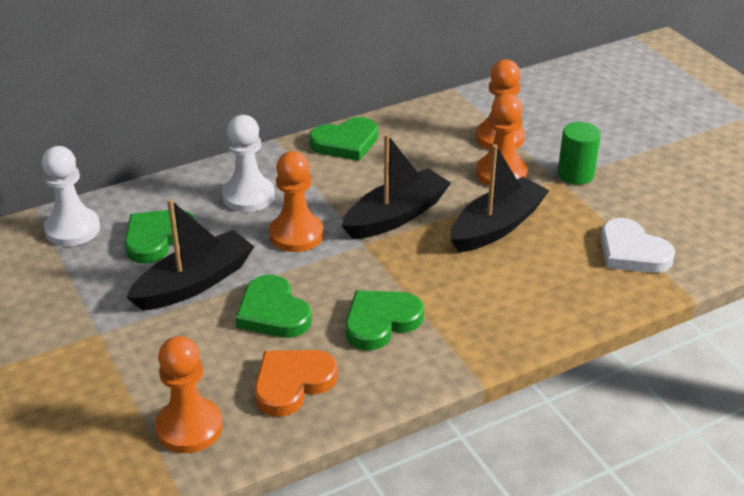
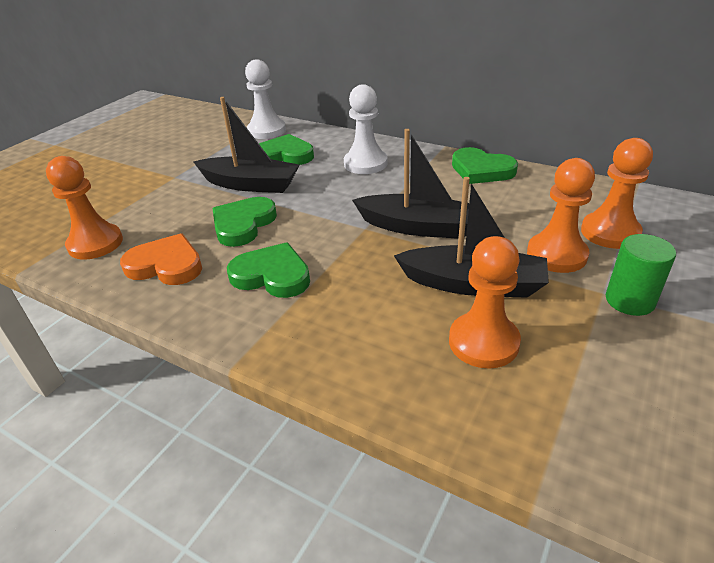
camera: 60 degrees right, 0 degrees up
(296, 234) = (343, 197): orange pawn -> orange pawn (483, 342)
(632, 252) = (554, 401): white heart -> none

